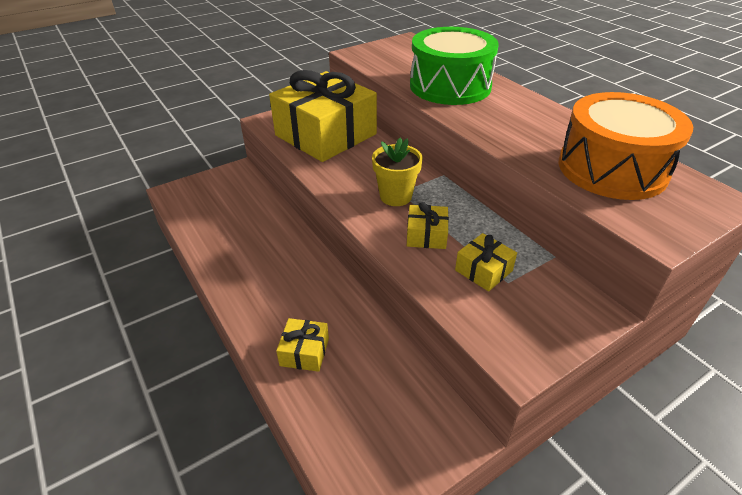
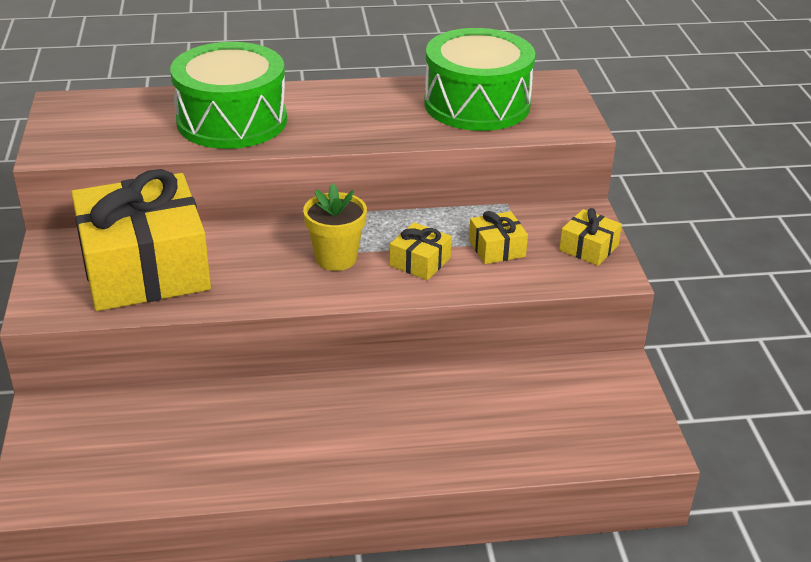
camera: 65 degrees left, 5 degrees down
(304, 352) = (465, 438): yellow gift -> yellow gift (588, 248)
(612, 168) = (477, 104): orange drum -> green drum

